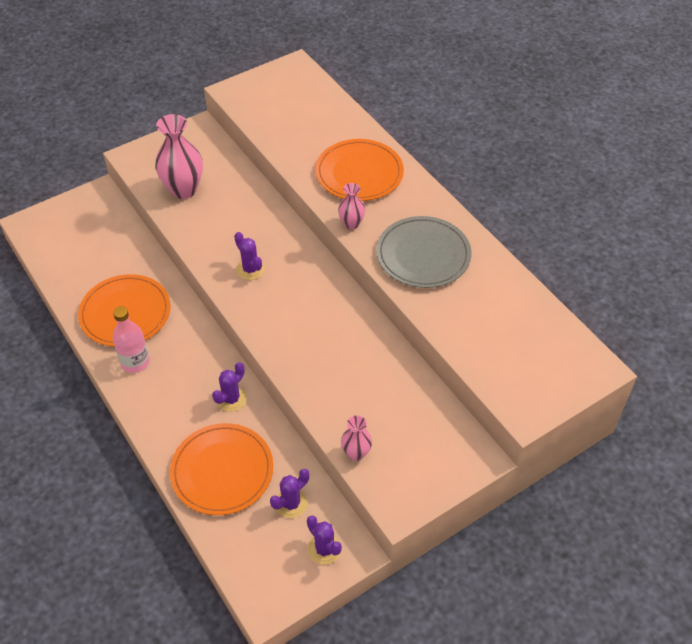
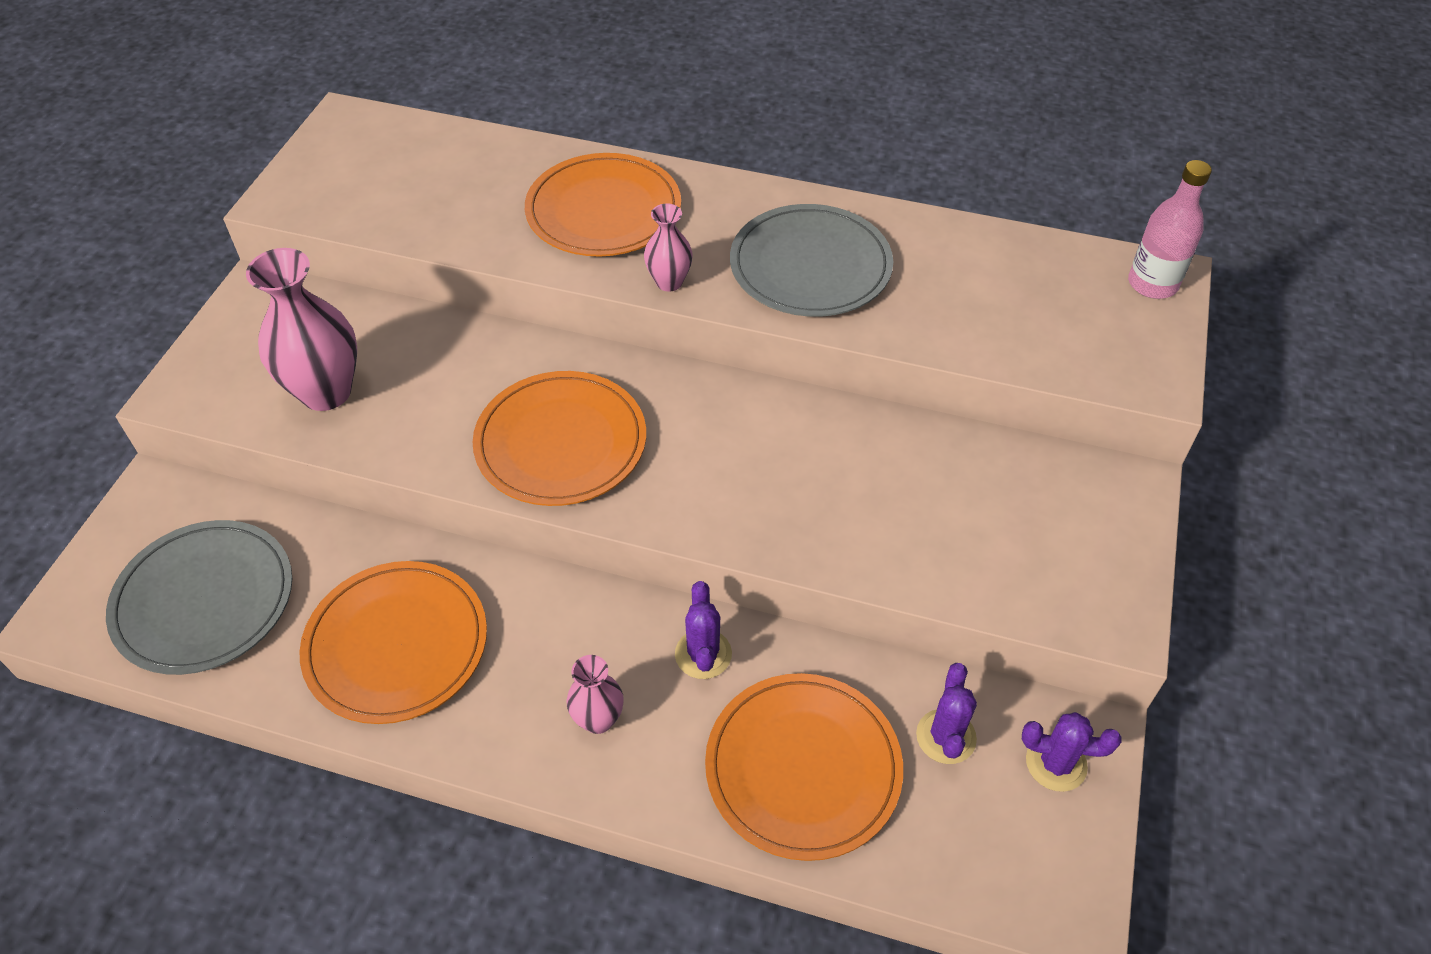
camera: 40 degrees left, 0 degrees up
(78, 249) = (204, 600): none -> grey plate
(135, 362) = (494, 707): pink bottle -> pink bottle (1152, 284)
(250, 269) = (561, 442): purple cactus -> orange plate
(356, 453) = (988, 592): pink vase -> pink vase (598, 719)

